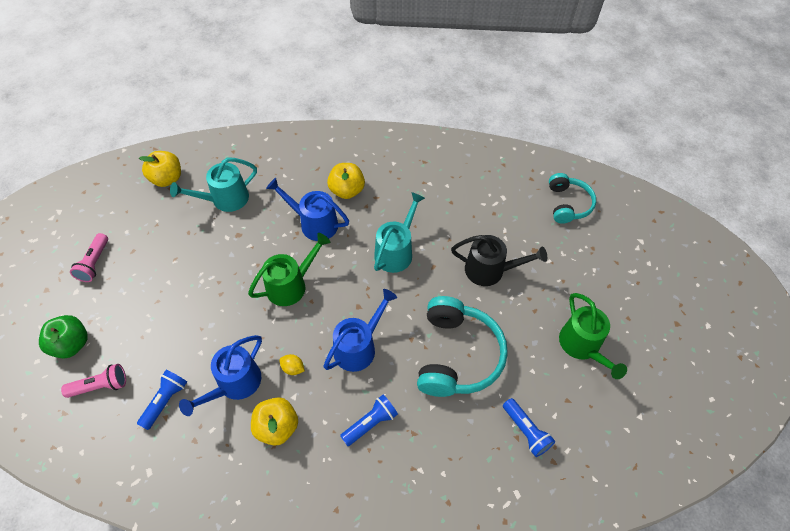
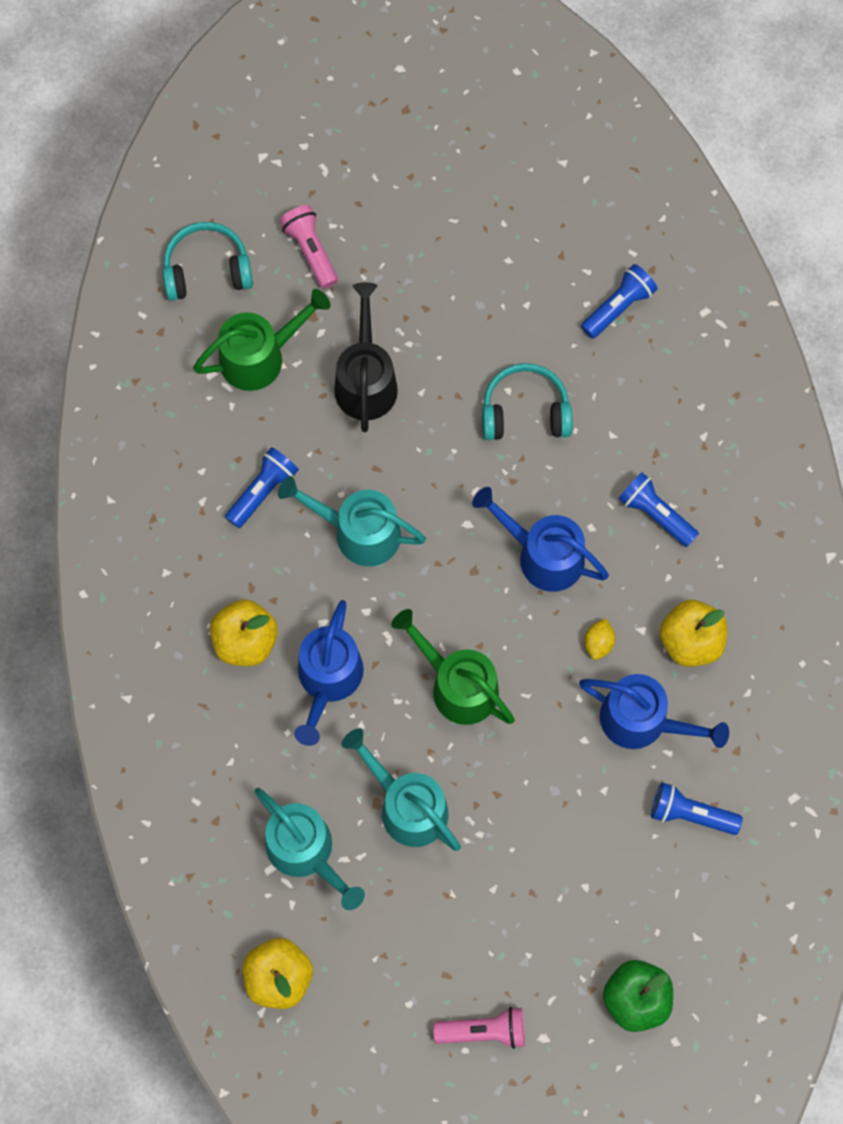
camera: 100 degrees left, 15 degrees up
(100, 386) = (691, 921): pink flashlight -> pink flashlight (310, 251)
(231, 248) = (406, 805): none -> turquoise watering can
(430, 210) = (263, 491): none -> blue flashlight
(457, 355) = (525, 411): turquoise headphones -> turquoise headphones, size x0.62
(582, 346) = (472, 238): green watering can -> green watering can (260, 356)

